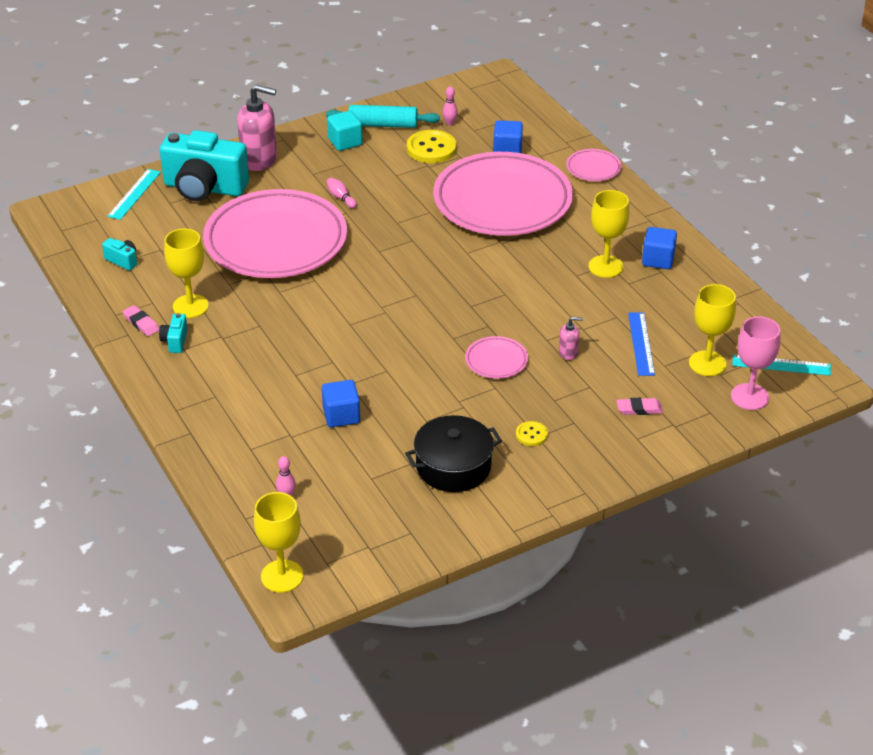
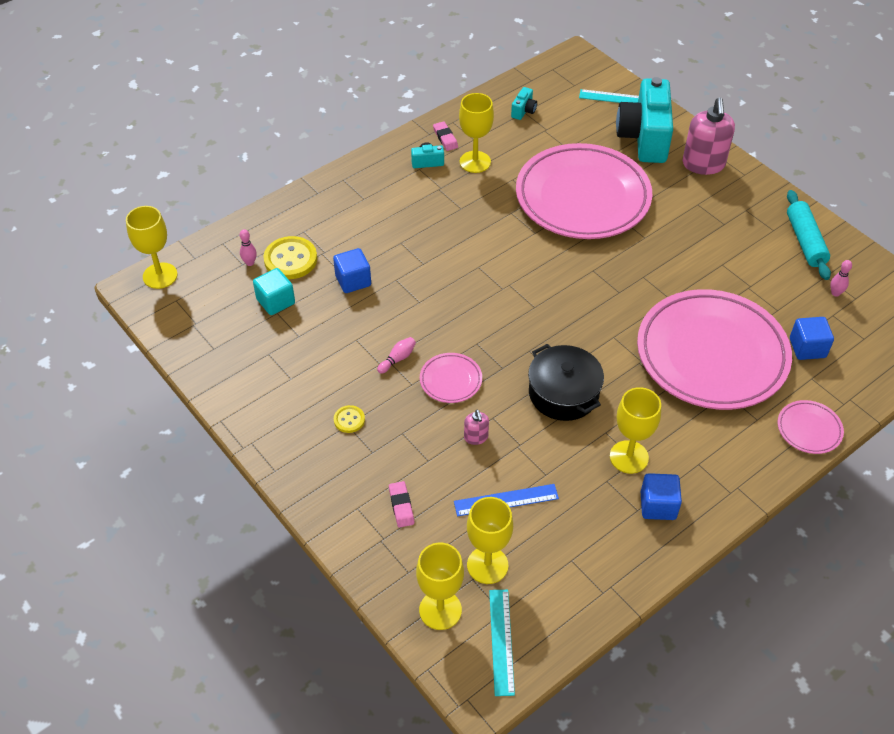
camera: 80 degrees right, 10 degrees up
(141, 323) = (445, 138): pink eraser -> pink eraser turned 60 degrees counterclockwise
(341, 198) = (667, 230): pink bowling pin -> pink bowling pin (397, 359)
(345, 142) = (761, 218): turquoise cube -> turquoise cube (275, 301)
(431, 148) = (781, 285): yellow button -> yellow button (290, 259)
(453, 466) = (298, 367): black pot -> black pot (563, 393)
(750, 397) = (440, 610): pink goblet -> yellow goblet

